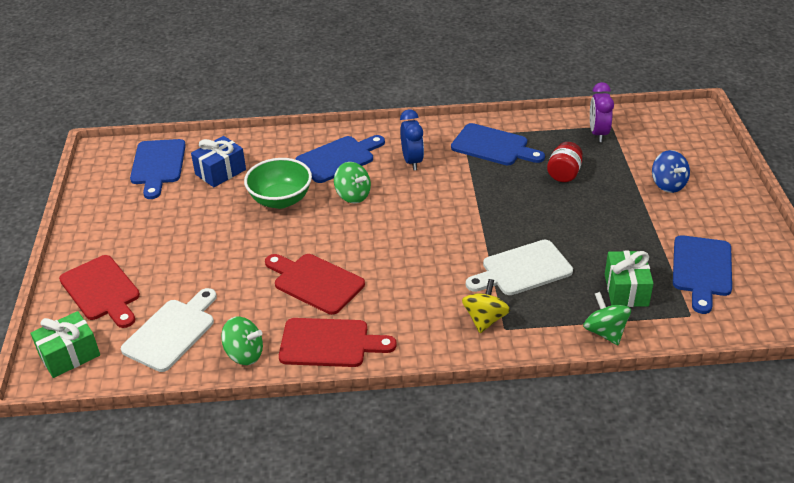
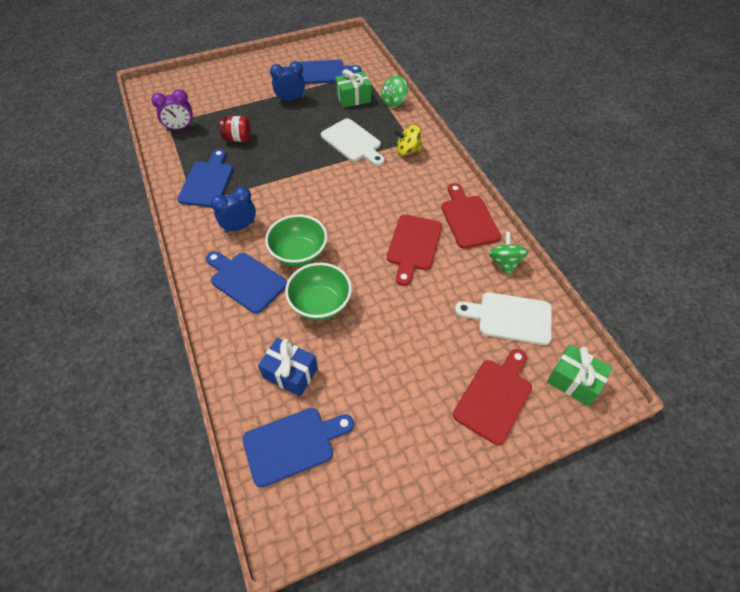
camera: 110 degrees left, 15 degrees up
(353, 195) = (299, 253): green spinning top -> green bowl
(636, 227) = (290, 99): none -> blue clock
(668, 184) = (239, 91): blue spinning top -> none

